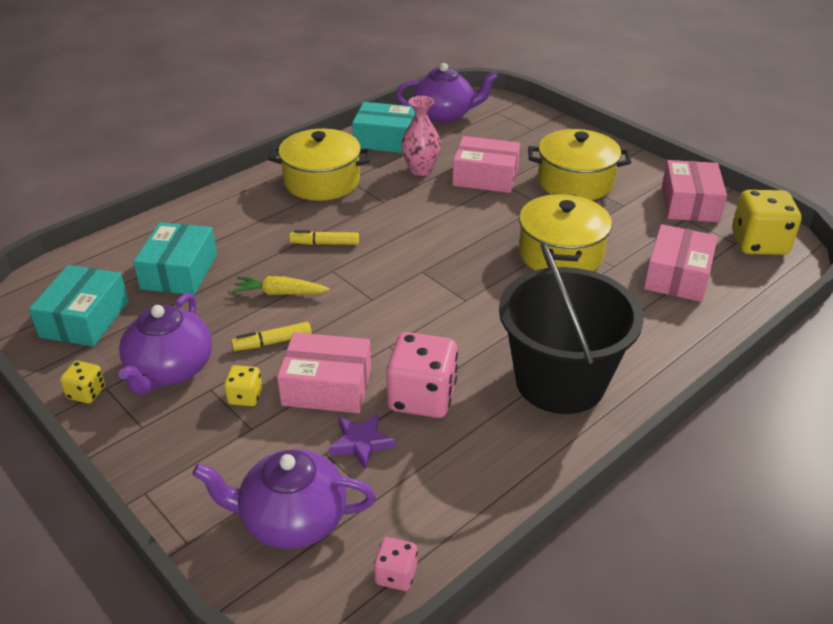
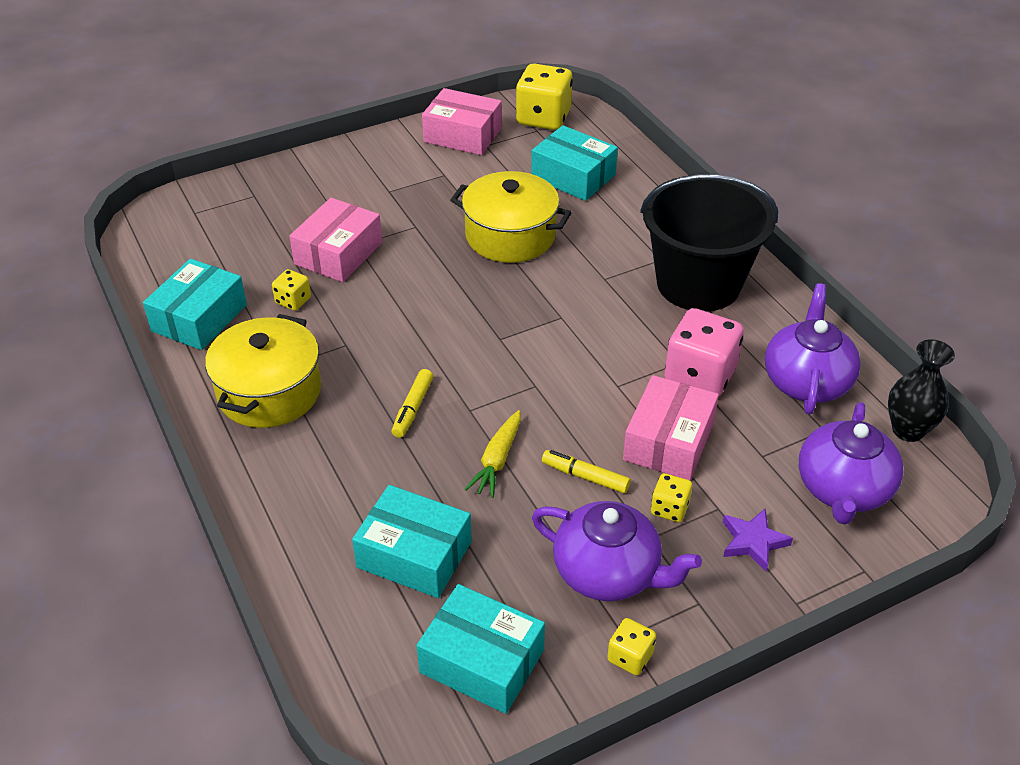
camera: 75 degrees left, 5 degrees up
(272, 342) = (585, 476): yellow marker -> yellow marker turned 120 degrees clockwise
(361, 443) = (753, 427): purple star -> purple star (753, 542)
(396, 574) = (908, 430): pink dice -> black vase
(420, 170) = (293, 301): pink vase -> yellow dice
(444, 115) = (171, 255): purple teapot -> purple teapot (806, 381)
(575, 182) = (385, 193): yellow pot -> none
(677, 276) = (573, 176): pink box -> turquoise box

